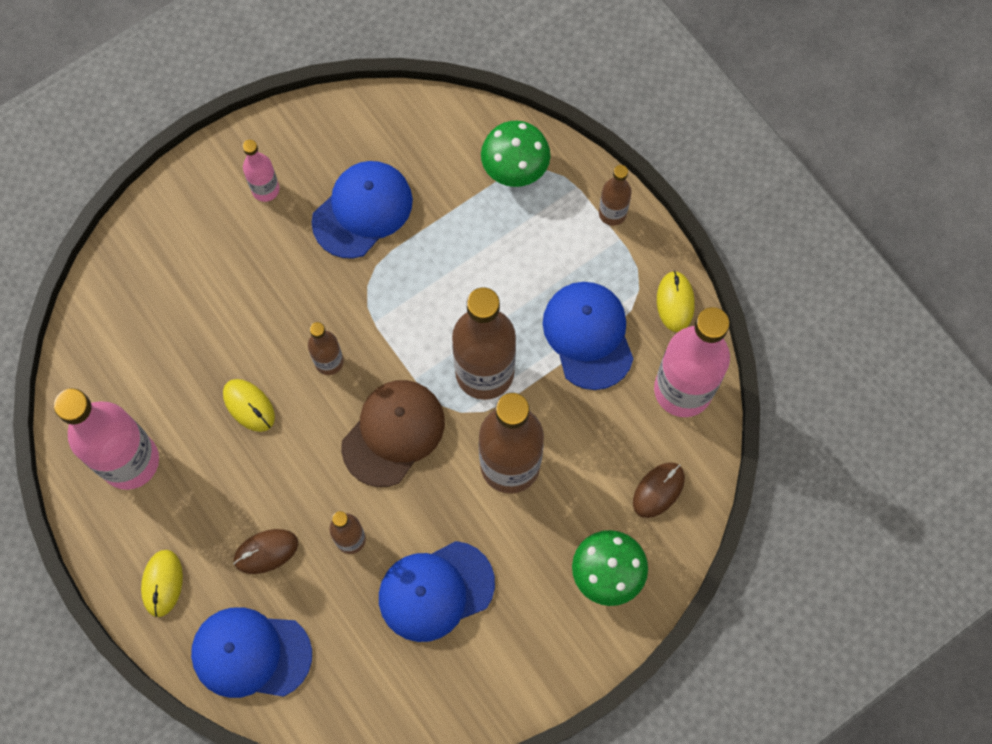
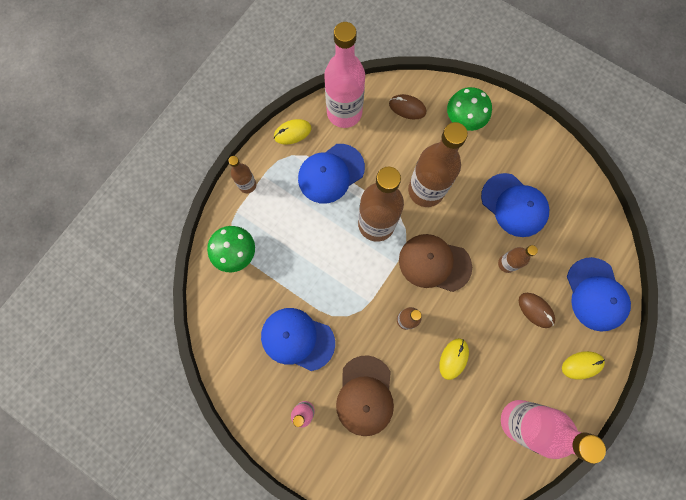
camera: 110 degrees left, 5 degrees up
(251, 271) = (365, 395): none -> brown cap

